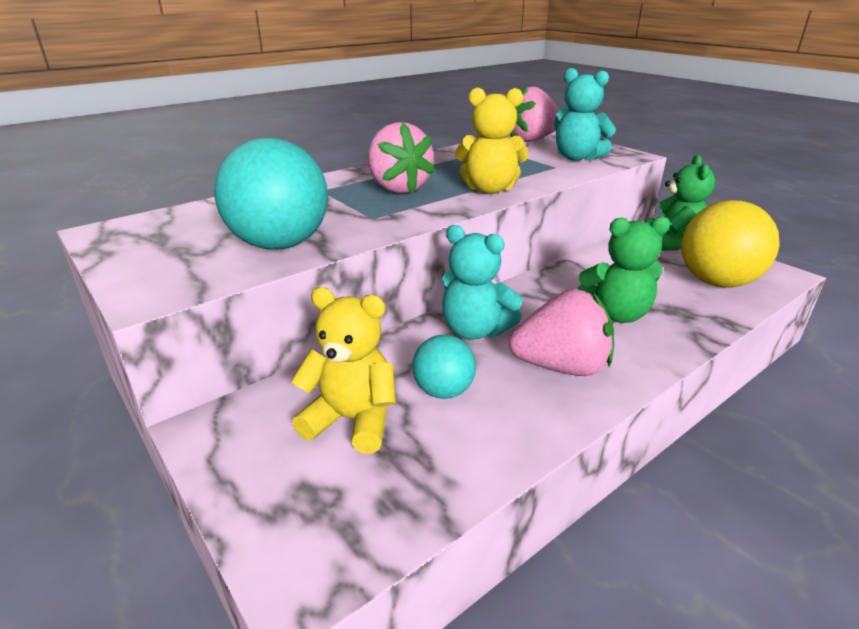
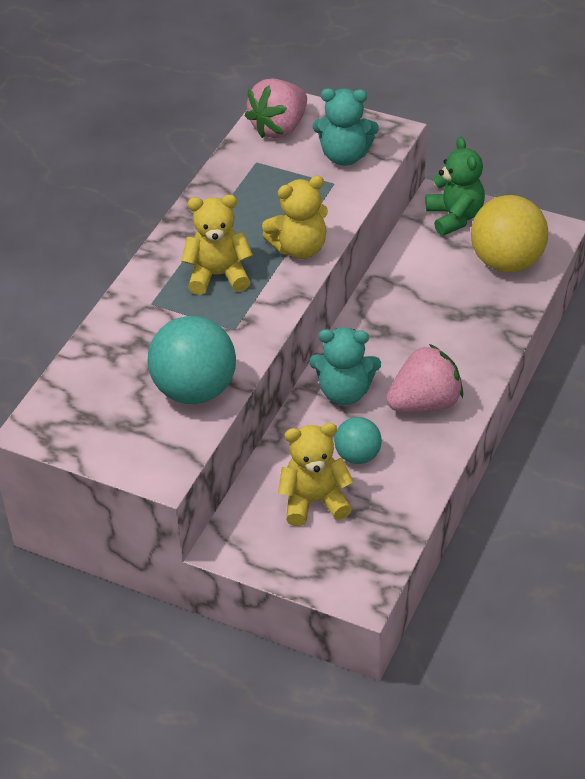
camera: 25 degrees left, 15 degrees up
(398, 188) = (218, 275): pink strawberry -> yellow teddy bear
(616, 314) = (441, 333): green teddy bear -> none

